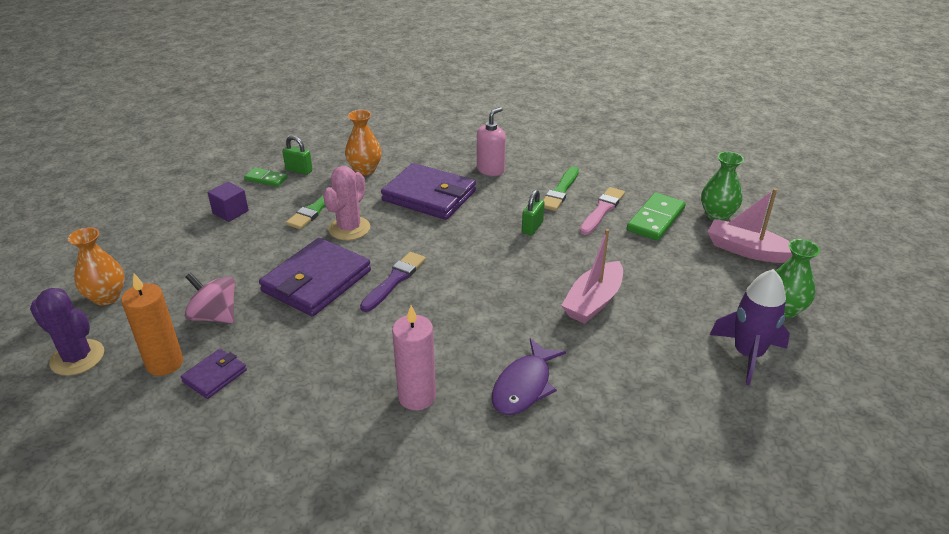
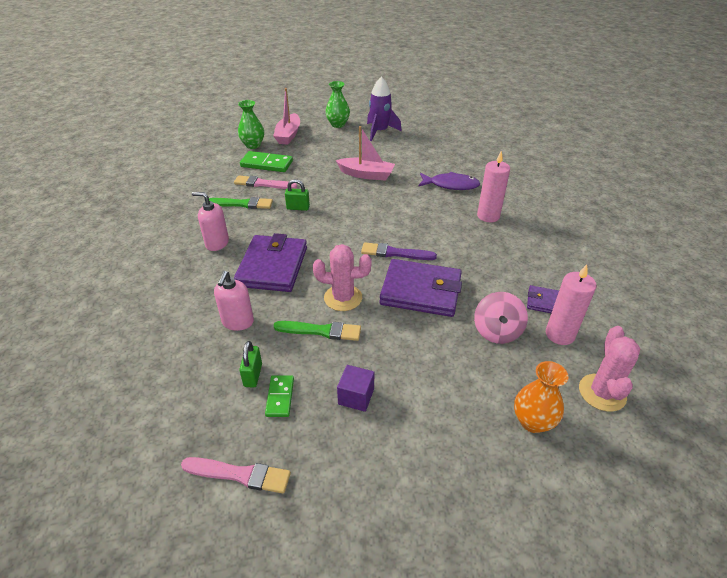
camera: 110 degrees left, 5 degrees up
(77, 358) = (602, 392): purple cactus -> pink cactus
(165, 363) = (560, 334): orange candle -> pink candle
(220, 157) = (240, 474): none -> pink brush
(365, 170) = (238, 322): orange vase -> pink soap dispenser

